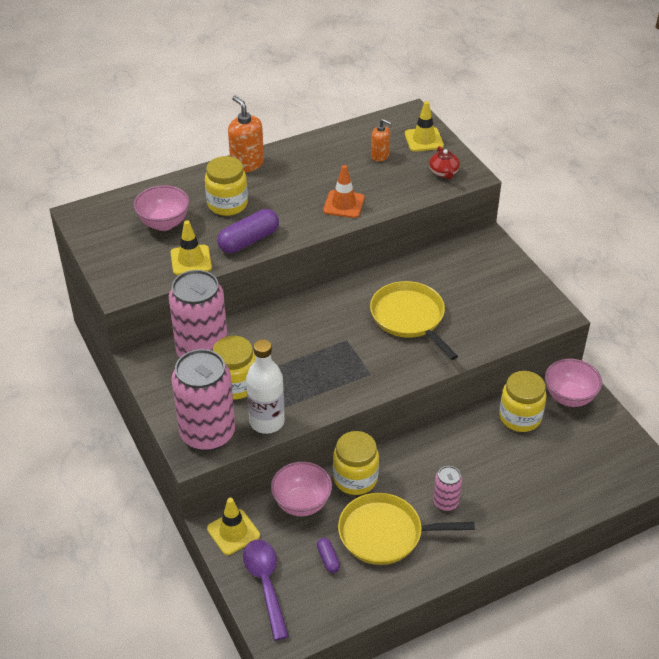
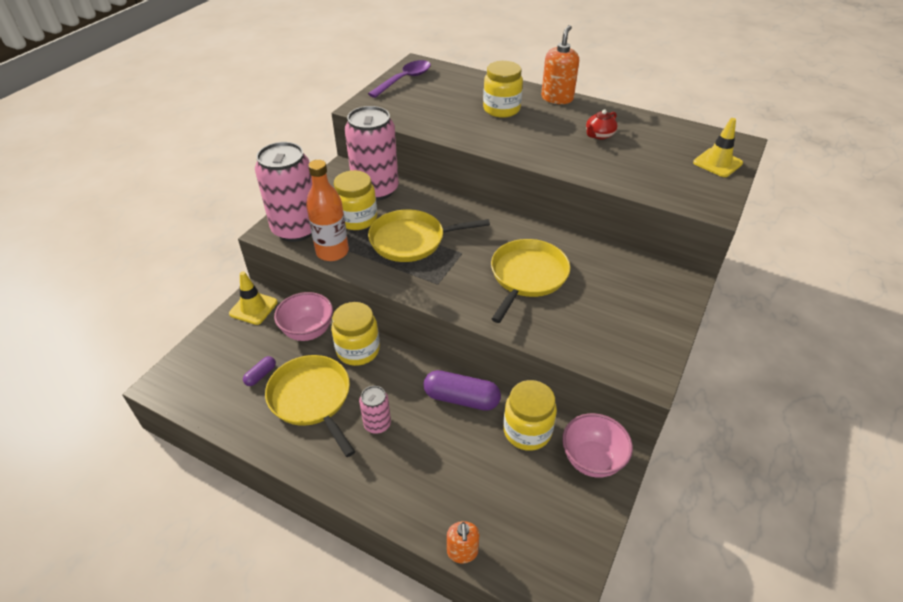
camera: 55 degrees right, 0 degrees up
(164, 223) = (447, 95): pink bowl -> none
(191, 260) = (422, 120): yellow traffic cone -> none
(249, 240) = (474, 134): purple capsule -> purple capsule (461, 398)
(266, 584) = (213, 350): purple spoon -> purple spoon (404, 80)
(267, 422) = (332, 252): white bottle -> orange bottle
(300, 363) = (411, 240): none -> yellow pan
(344, 204) = (574, 158): orange traffic cone -> none
(380, 156) = (660, 150): orange soap dispenser -> orange soap dispenser (462, 552)
(444, 172) = (693, 191): red teapot -> red teapot (599, 135)

